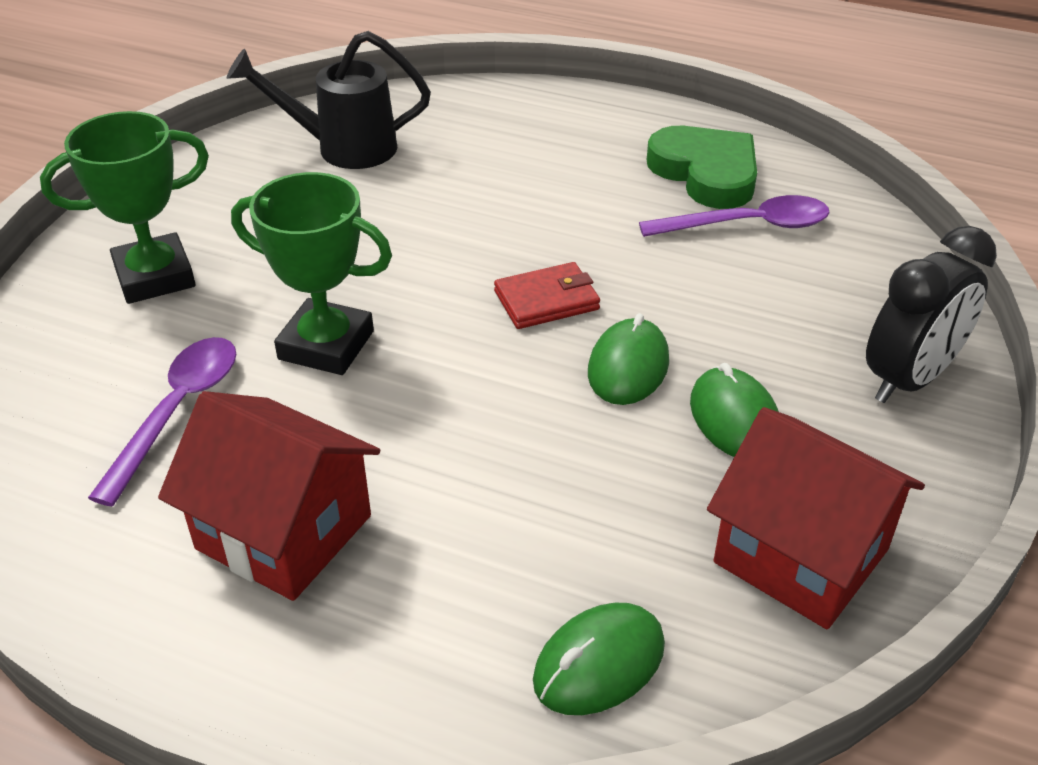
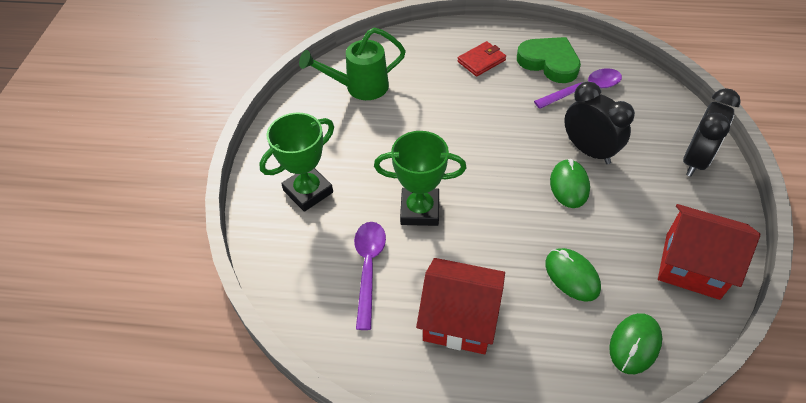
camera: 15 degrees left, 10 degrees up
(342, 148) = (359, 88): black watering can -> green watering can
(546, 300) = (512, 157): red wallet -> red wallet (481, 61)
(700, 320) = (589, 151): none -> black clock
(734, 419) = (630, 202): green mouse -> green mouse (572, 276)

